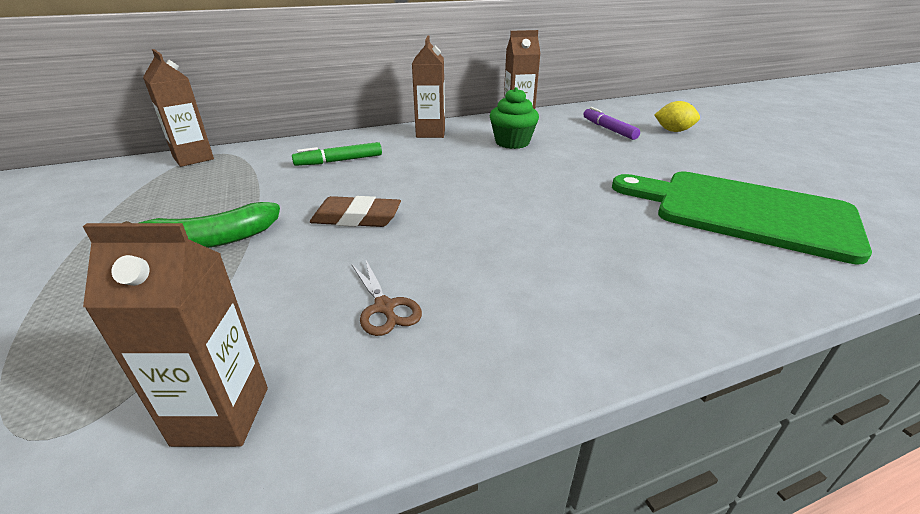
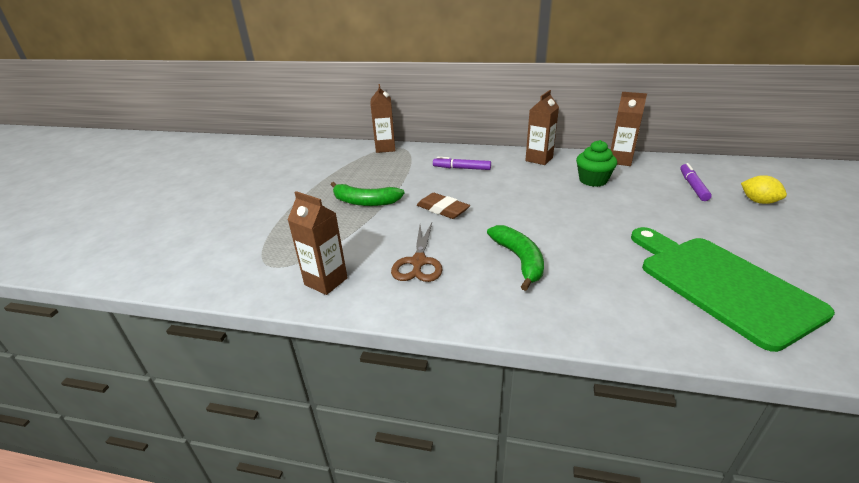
camera: 35 degrees right, 0 degrees up
(340, 161) = (462, 168): green marker -> purple marker
(384, 307) = (418, 262): brown scissors -> brown scissors, size x1.51
(526, 254) = (519, 260): none -> green banana

